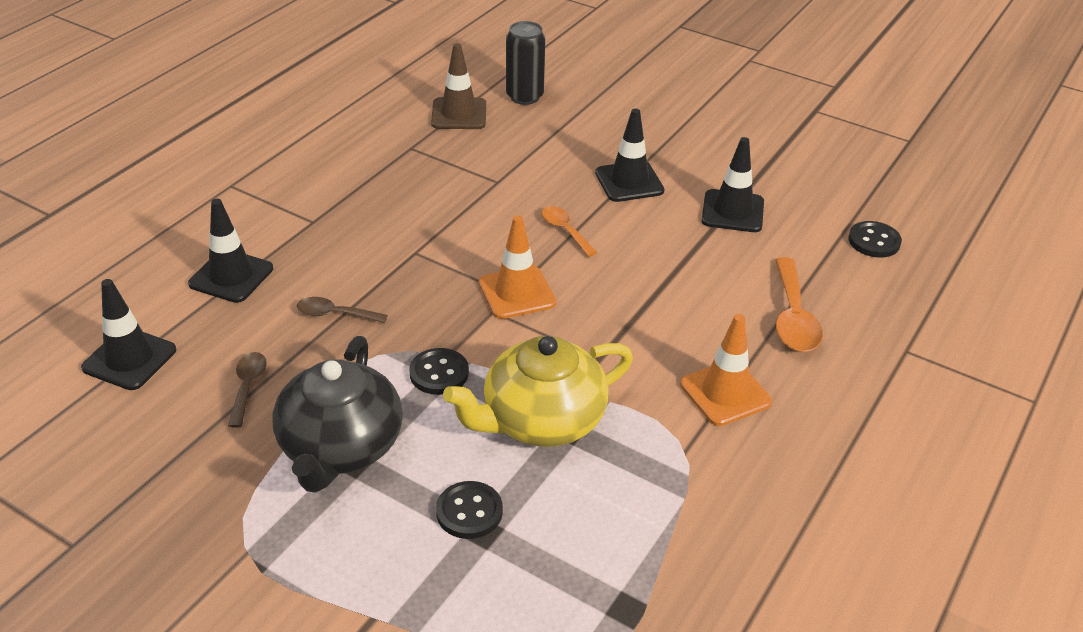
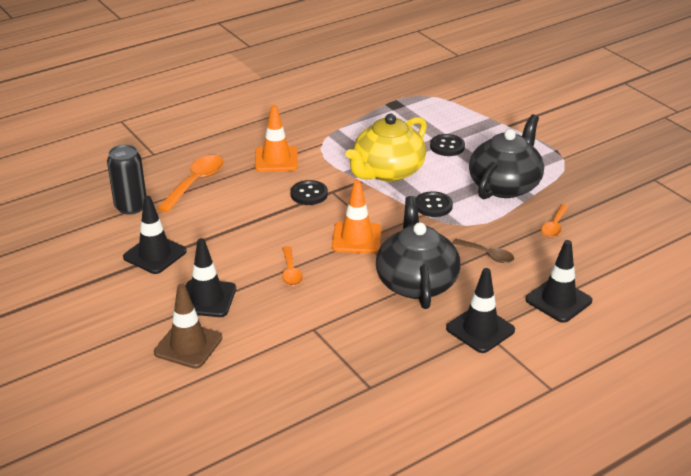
camera: 155 degrees left, 5 degrees down
(129, 359) = (632, 260): black traffic cone -> black traffic cone (480, 329)
(247, 386) = (554, 226): brown spoon -> orange spoon
(412, 255) = (416, 282): none -> black teapot
(459, 114) = (301, 416): brown traffic cone -> brown traffic cone (188, 345)
(524, 97) = (220, 421): black can -> black can (131, 207)
(541, 420) = (387, 171): yellow teapot -> yellow teapot turned 135 degrees clockwise
(874, 241) = (86, 210): black button -> black button (309, 194)

